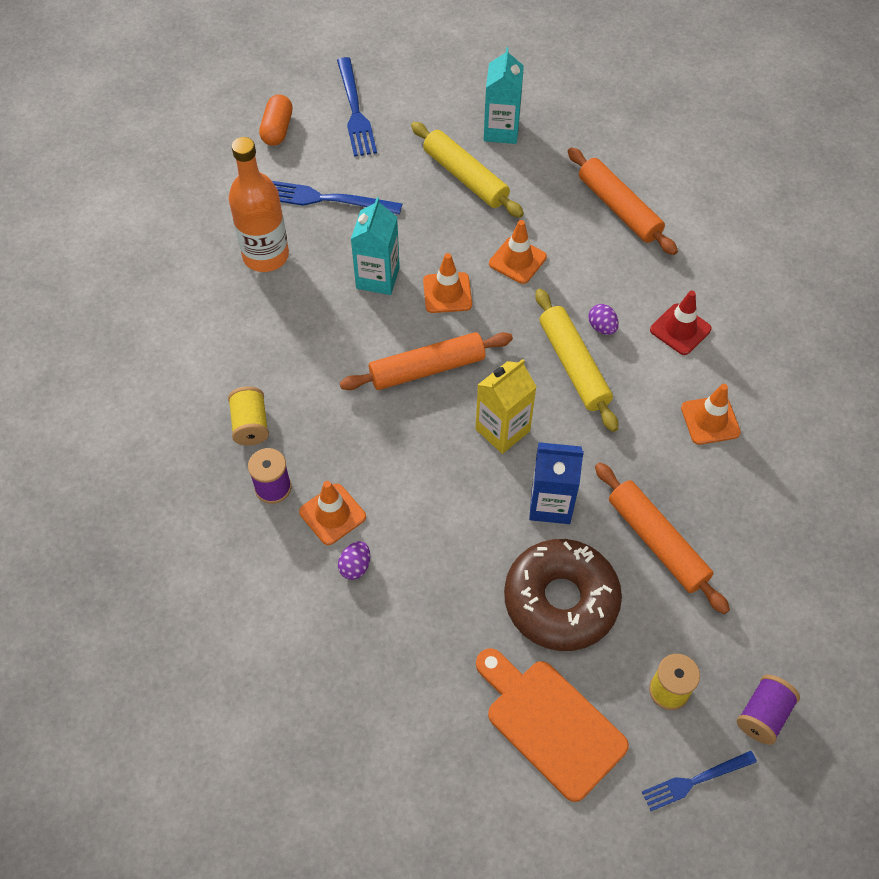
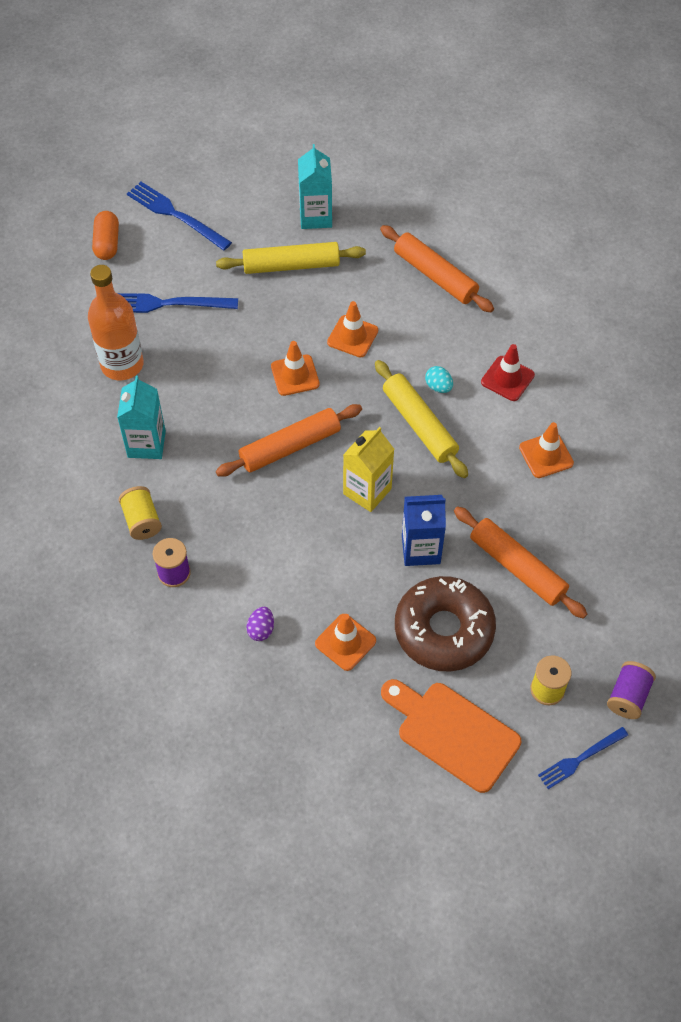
camera: 10 degrees left, 0 degrees up
(332, 514) = (232, 588): orange traffic cone -> orange traffic cone (345, 642)
(355, 110) = (176, 215): blue fork -> blue fork turned 150 degrees clockwise
(377, 278) = (229, 370): turquoise carton -> turquoise carton (146, 444)
(465, 177) = (291, 265): yellow rolling pin -> yellow rolling pin turned 45 degrees counterclockwise
(602, 327) = (438, 387): purple egg -> turquoise egg

